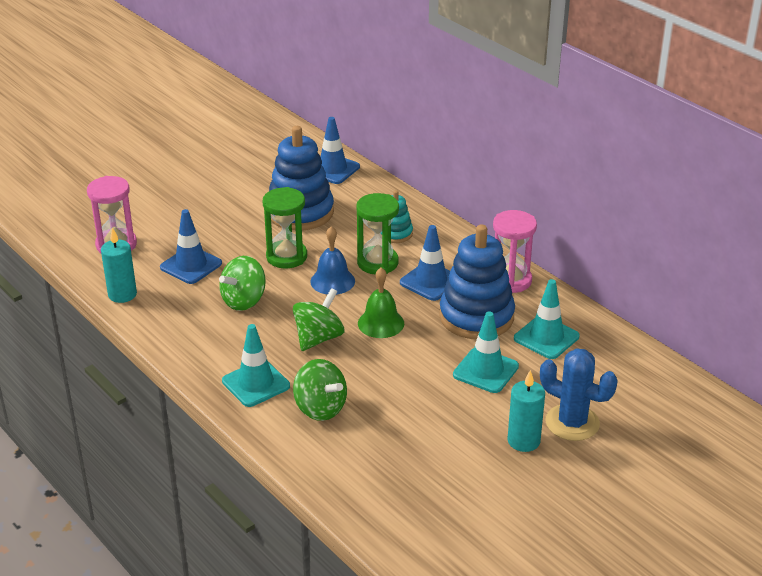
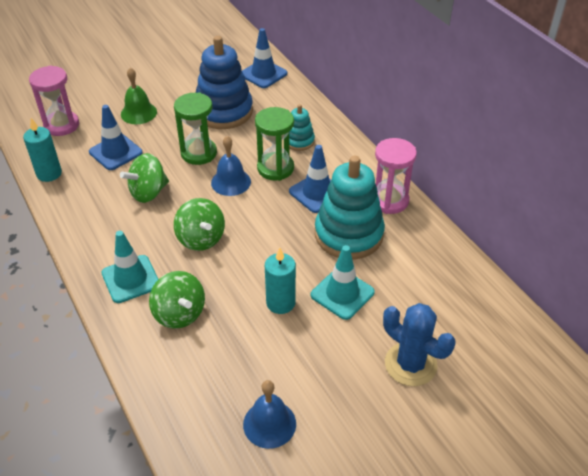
camera: 10 degrees right, 10 degrees up
(318, 338) = (201, 239): green spinning top -> green spinning top turned 105 degrees clockwise
(381, 323) = (260, 230): green bell -> green bell (138, 113)
(446, 489) = (269, 424): none -> blue bell
(476, 317) = (348, 234): blue stacking toy -> turquoise stacking toy
(523, 441) = (358, 378): turquoise candle -> turquoise candle (280, 303)
(546, 337) = (408, 265): turquoise traffic cone -> none

